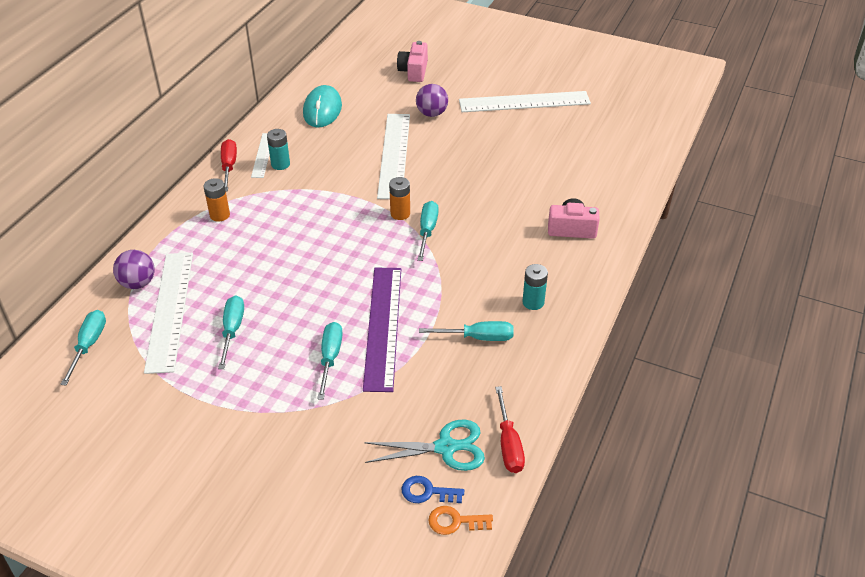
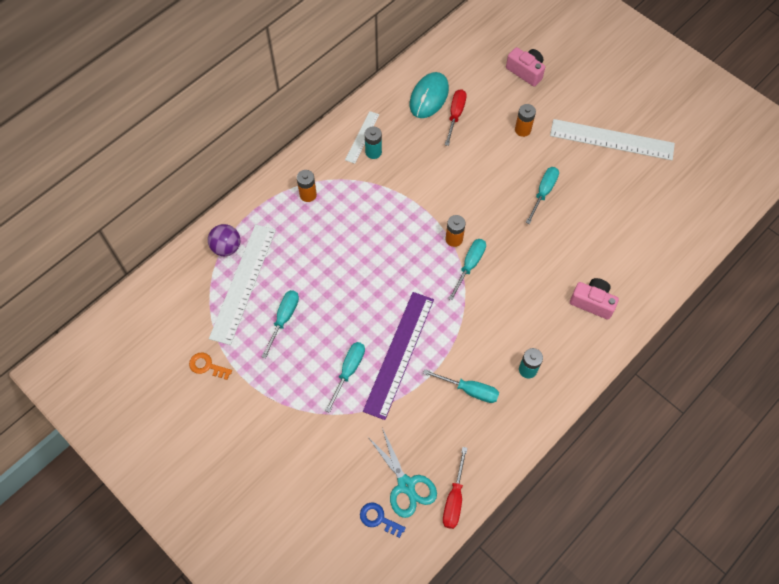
camera: 20 degrees right, 20 degrees up
(89, 345) = (176, 298): turquoise screwdriver -> turquoise screwdriver (543, 192)
(229, 166) = (330, 142): red screwdriver -> red screwdriver (455, 115)
(394, 155) = (472, 170): white ruler -> none
(414, 71) = (525, 71): pink camera -> pink camera turned 105 degrees clockwise
(432, 114) = (522, 130): purple ball -> orange battery
(445, 447) = (406, 485): turquoise scissors -> turquoise scissors turned 45 degrees clockwise
(455, 521) = (389, 551): orange key -> orange key (207, 366)

